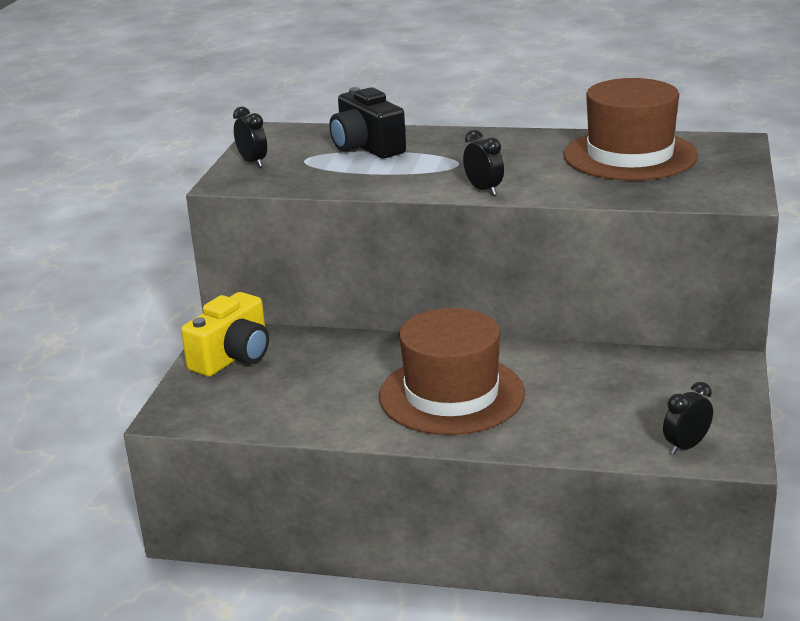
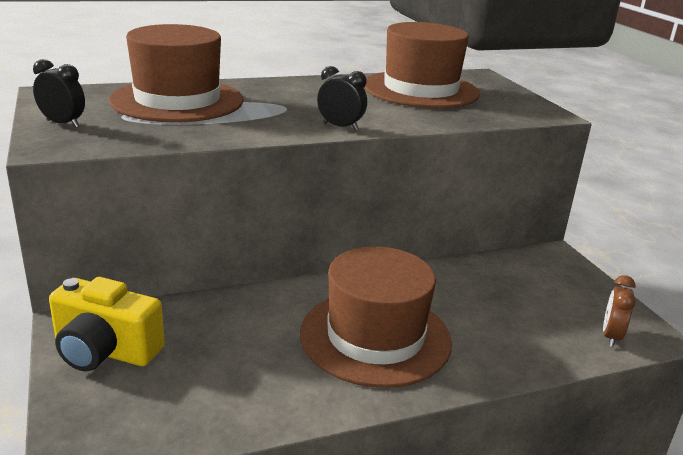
camera: 35 degrees left, 0 degrees up
(233, 357) = (105, 351): yellow camera -> yellow camera turned 105 degrees clockwise
(367, 147) = (177, 100): black camera -> brown hat
(686, 446) = (610, 336): black clock -> brown clock

